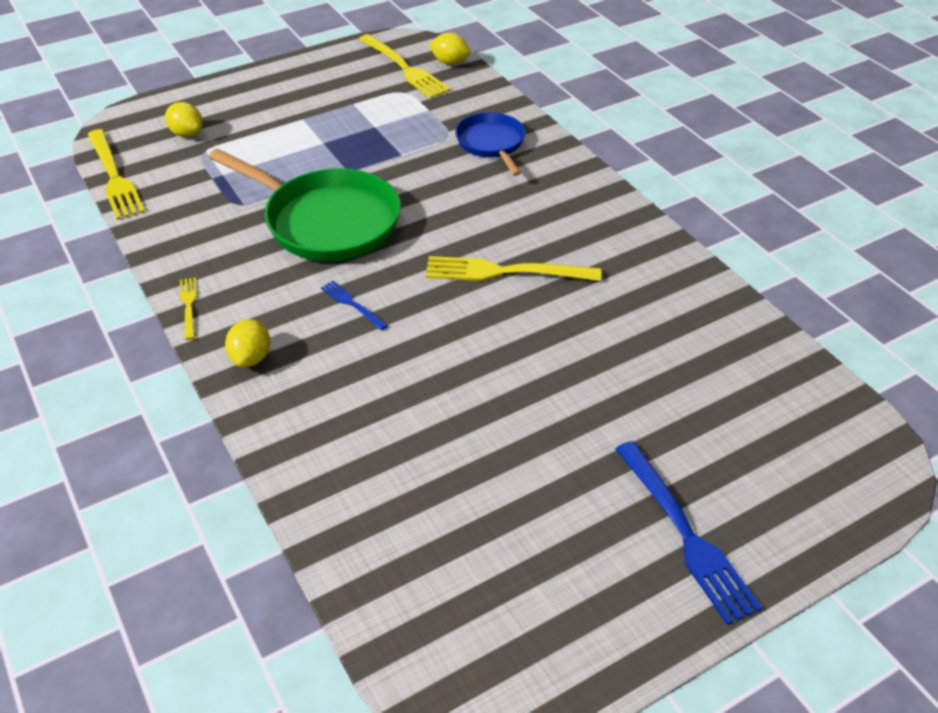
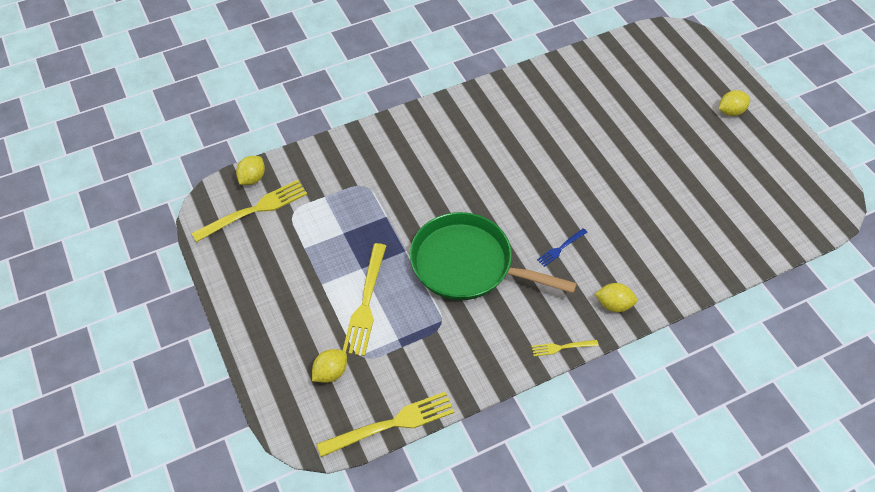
camera: 85 degrees left, 10 degrees up
(326, 221) = (468, 264): green pan -> green pan turned 105 degrees counterclockwise
(491, 144) = (380, 160): blue pan -> none
(503, 272) = (529, 165): yellow fork -> yellow fork (366, 304)
(687, 536) = (730, 111): blue fork -> yellow lemon

